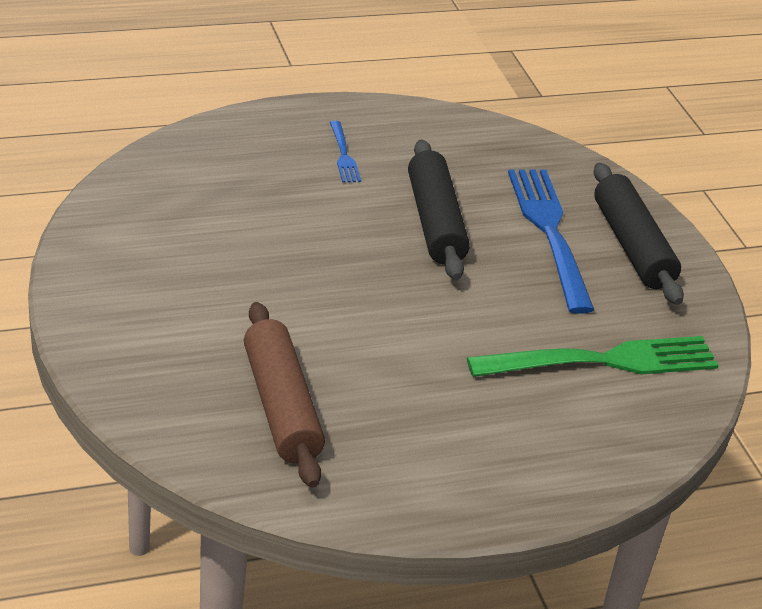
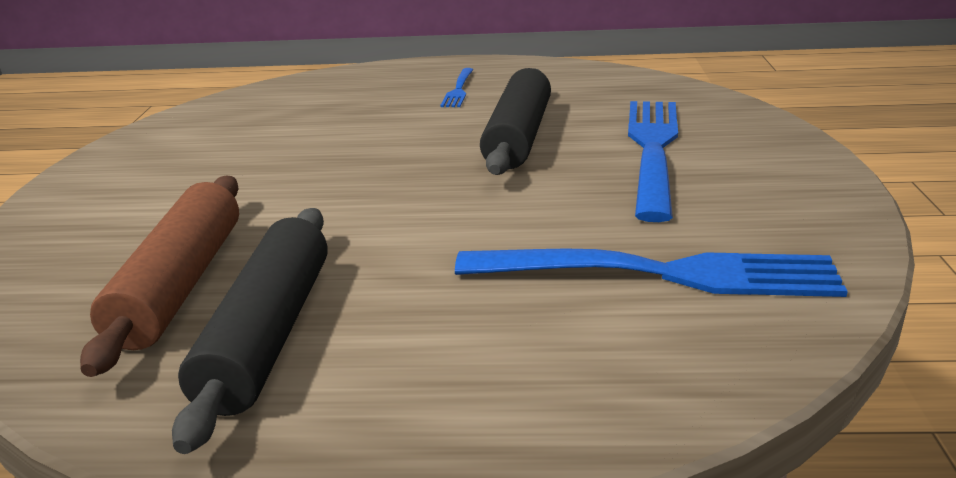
camera: 25 degrees right, 10 degrees down
(602, 361) = (660, 274): green fork -> blue fork
(632, 246) = (758, 165): black rolling pin -> black rolling pin (268, 335)

